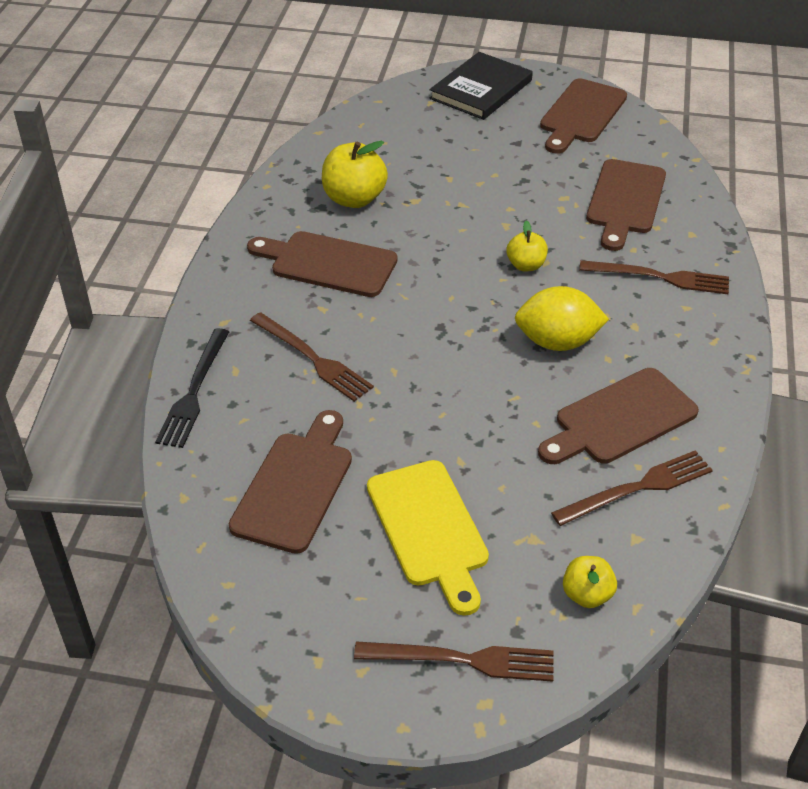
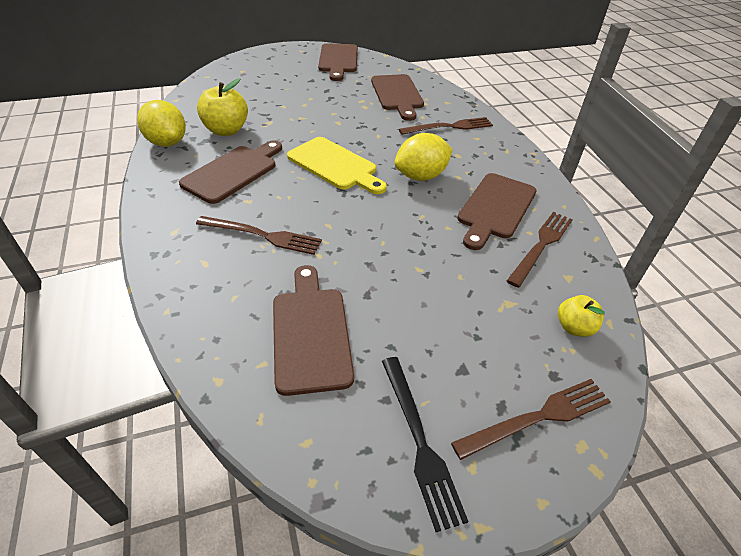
camera: 30 degrees left, 0 degrees up
(194, 391) = (178, 290): black fork -> black fork (419, 441)
(275, 198) = (167, 143): none -> yellow lemon
(328, 263) = (233, 172): brown cutting board -> brown cutting board turned 135 degrees clockwise
(429, 529) = (435, 325): yellow cutting board -> yellow cutting board (335, 165)
(481, 89) = (269, 59): black book -> none
(526, 265) = (367, 140): yellow apple -> none

